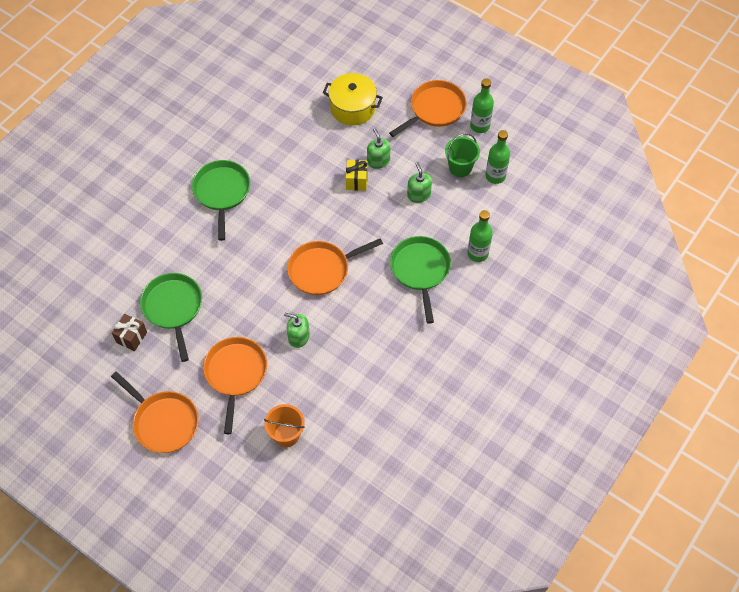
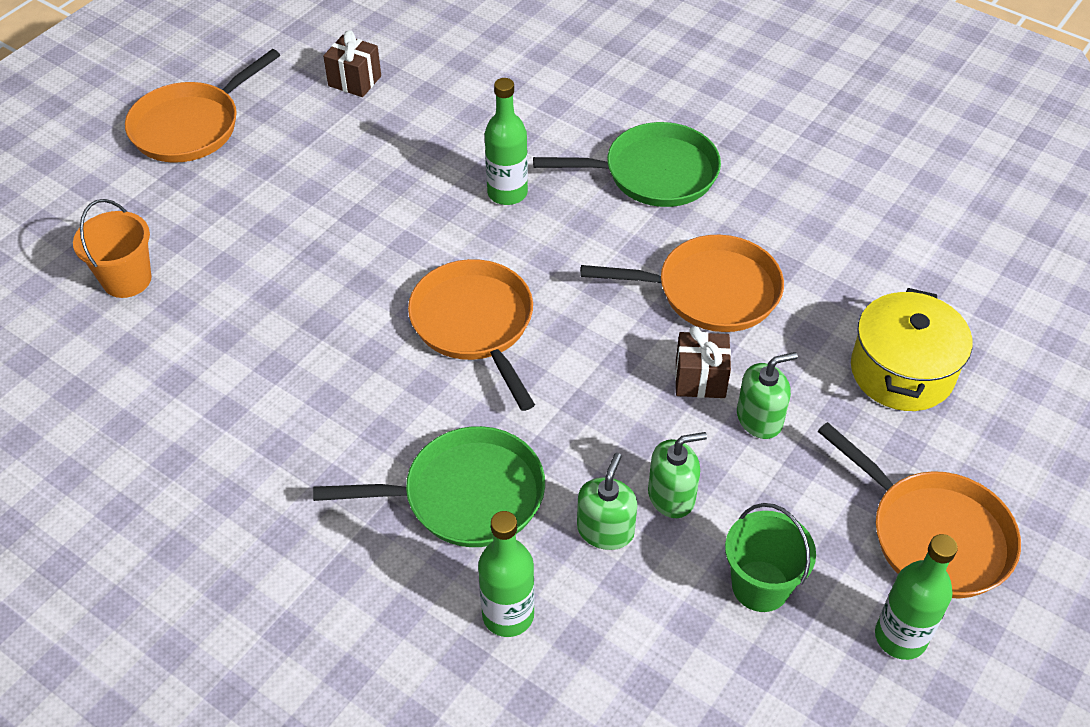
camera: 90 degrees right, 10 degrees down
(173, 308) = (406, 125): green pan -> none
(235, 374) = (263, 208): orange pan -> orange pan (710, 291)
(298, 337) = (326, 292): green soap dispenser -> green soap dispenser (605, 530)
(356, 181) = (700, 379): yellow gift -> brown gift
(495, 176) = (742, 667): green bottle -> green bottle (507, 193)

